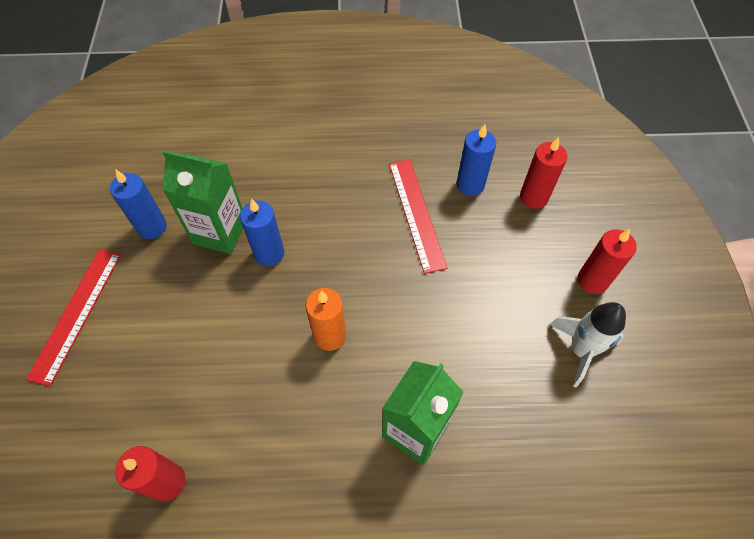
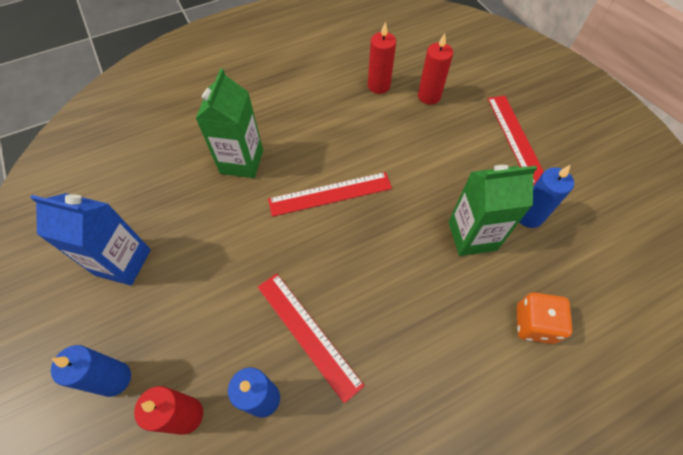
camera: 155 degrees right, 0 degrees up
(231, 150) = (534, 324): none -> orange dice
(269, 253) = (418, 235): blue candle -> blue candle (114, 379)
(330, 336) = (330, 194): orange candle -> red ruler
(580, 350) = (123, 262): white rocket -> blue carton
(592, 280) = (113, 334): red candle -> red candle (429, 96)

